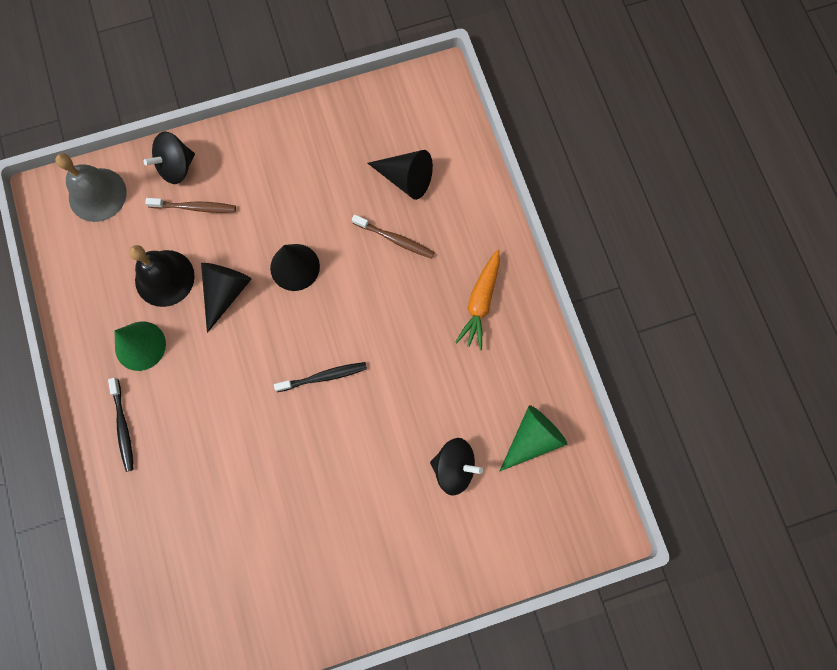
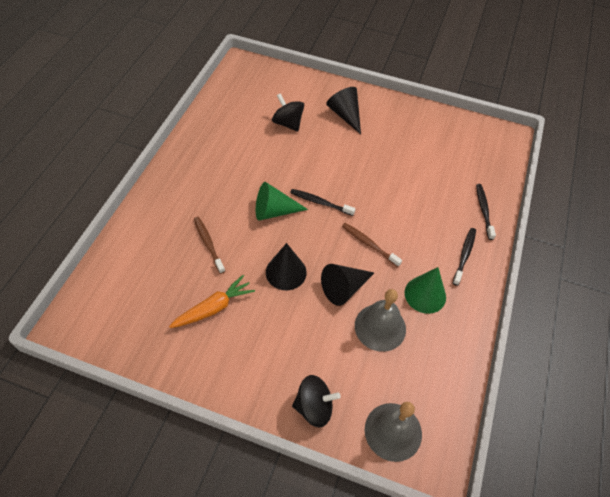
camera: 145 degrees left, 20 degrees down
(131, 512) = (484, 210): none -> black toothbrush
(164, 278) = (380, 327): black bell -> grey bell
(195, 207) = (323, 363): brown toothbrush -> brown toothbrush (369, 244)
(406, 179) = (163, 275): black cone -> black cone (345, 115)
(480, 302) = (196, 179): orange carrot -> orange carrot (214, 308)
(532, 438) = (237, 110): green cone -> green cone (274, 211)

